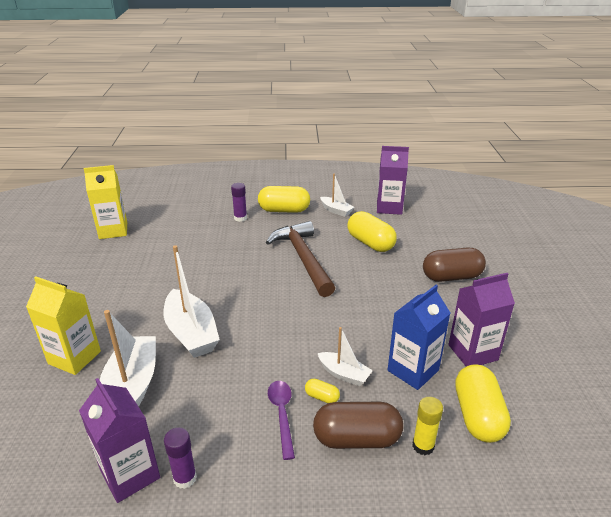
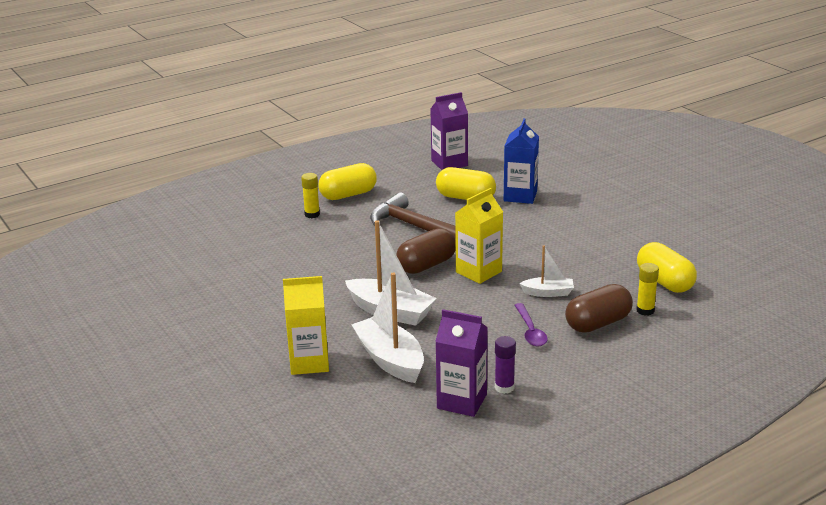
camera: 30 degrees left, 5 degrees down
(113, 231) = (188, 265): yellow carton -> yellow carton (478, 272)
(240, 218) = (312, 214): purple glue stick -> yellow glue stick
(282, 414) = (530, 331): purple spoon -> purple spoon turned 150 degrees counterclockwise
(322, 397) = (547, 311): yellow capsule -> none
(336, 210) = (401, 180): white boat -> none
(413, 370) = (596, 273): blue carton -> blue carton (520, 196)
(451, 277) = (562, 202): brown capsule -> brown capsule (426, 265)
(473, 352) = (627, 247): purple carton -> none

